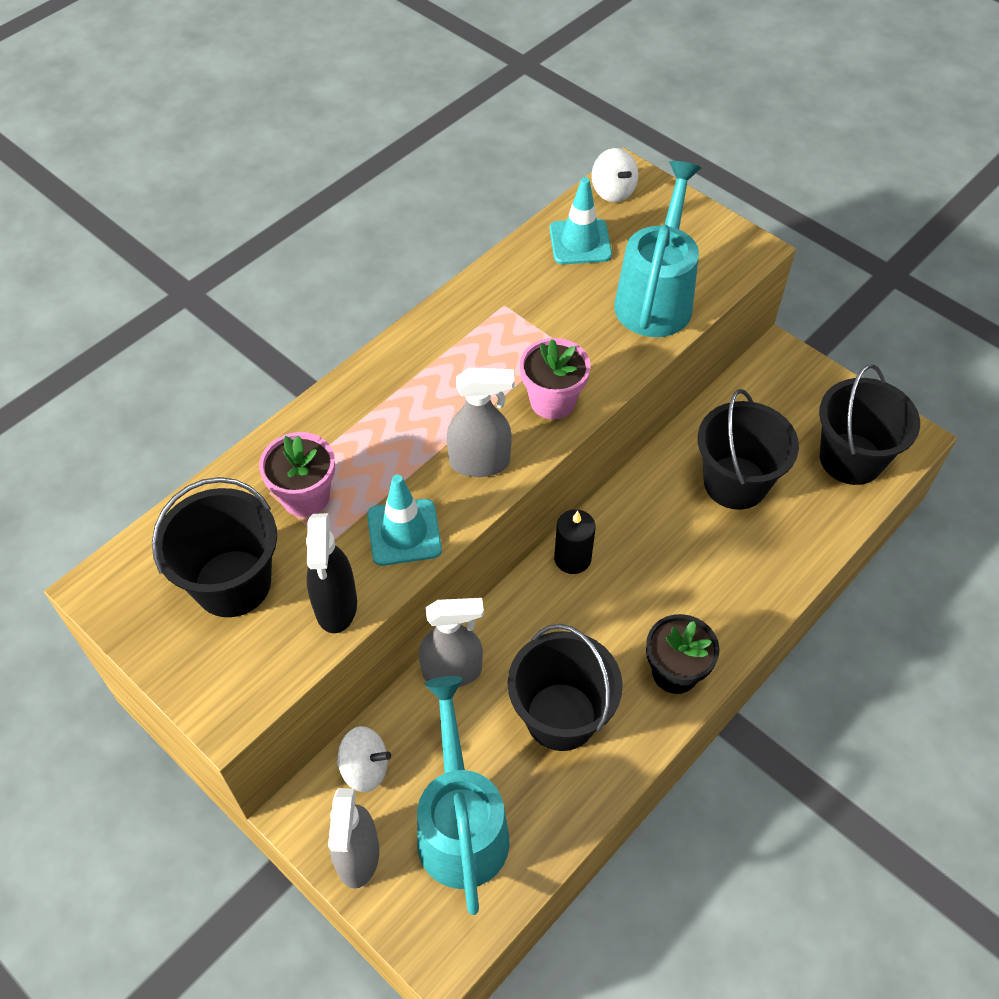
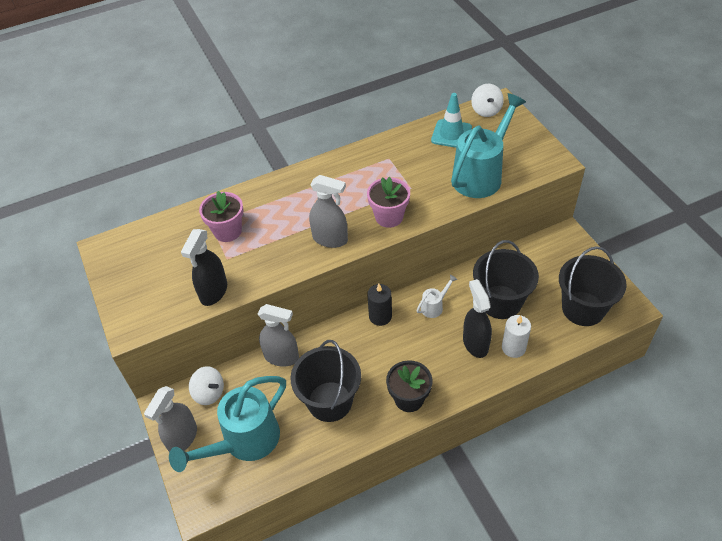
camera: 25 degrees right, 5 degrees down
(232, 583) = (167, 264): black bucket -> none
(404, 532) = (269, 264): turquoise traffic cone -> none
(461, 825) = (245, 441): turquoise watering can -> turquoise watering can turned 150 degrees counterclockwise
(644, 518) = (434, 306): none -> white watering can
(729, 557) = (475, 343): none -> black spray bottle
(784, 546) = (513, 348): none -> white candle

